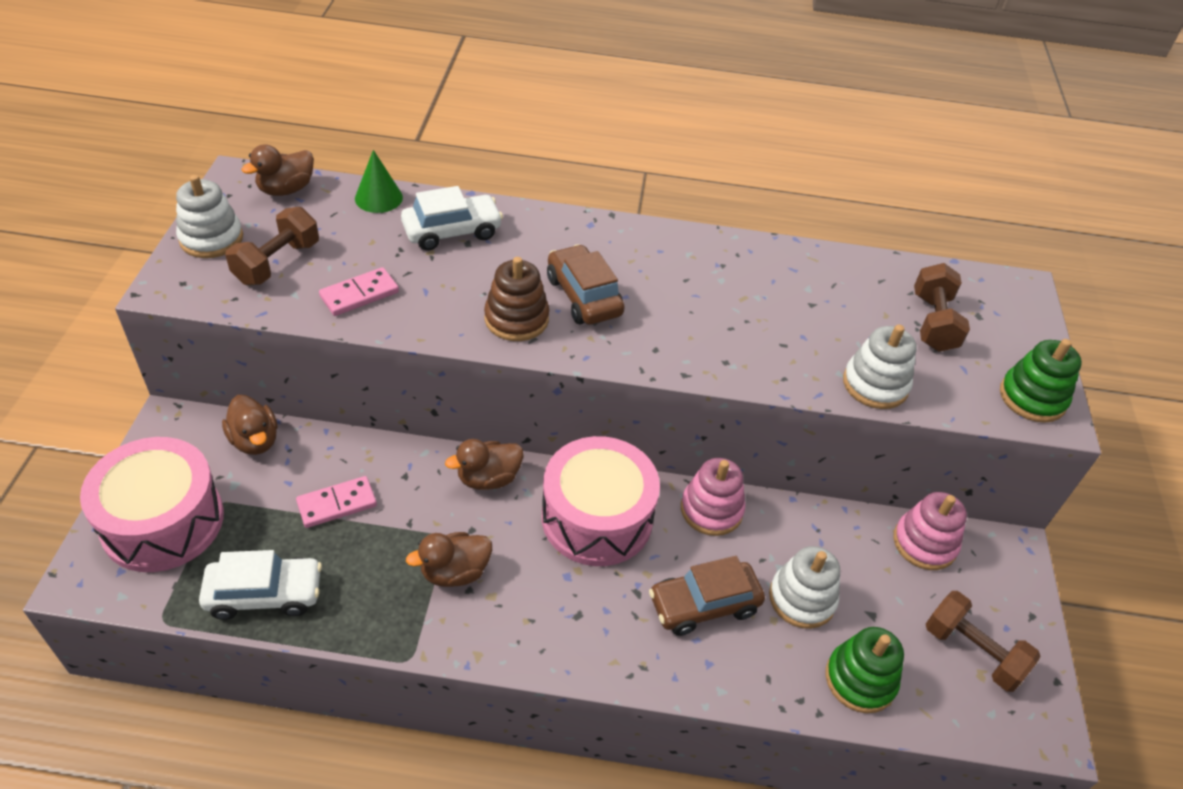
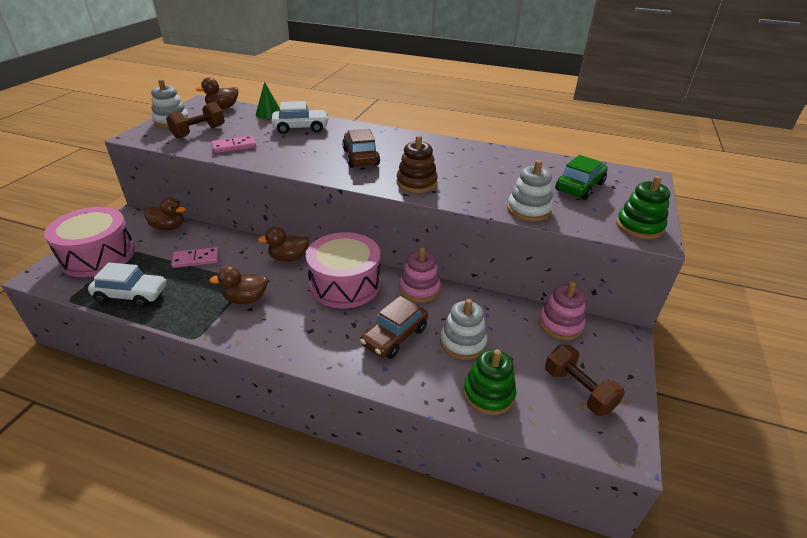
camera: 15 degrees right, 10 degrees down
(255, 440) = (168, 227): brown duck -> brown duck turned 60 degrees counterclockwise
(516, 319) = (316, 163): brown stacking toy -> brown stacking toy (416, 183)
(704, 605) = (394, 336): brown car -> brown car turned 45 degrees counterclockwise
(933, 323) = (579, 187): brown dumbbell -> green car

